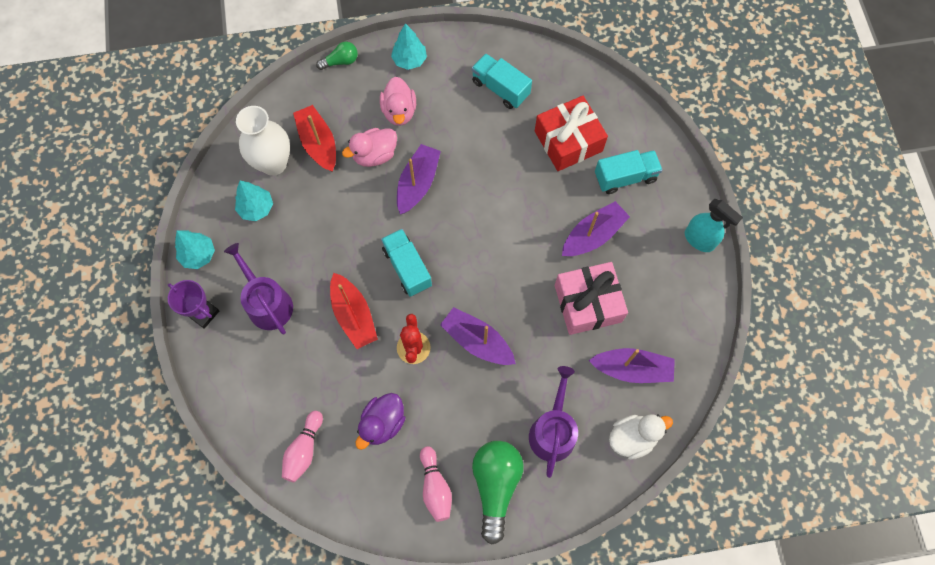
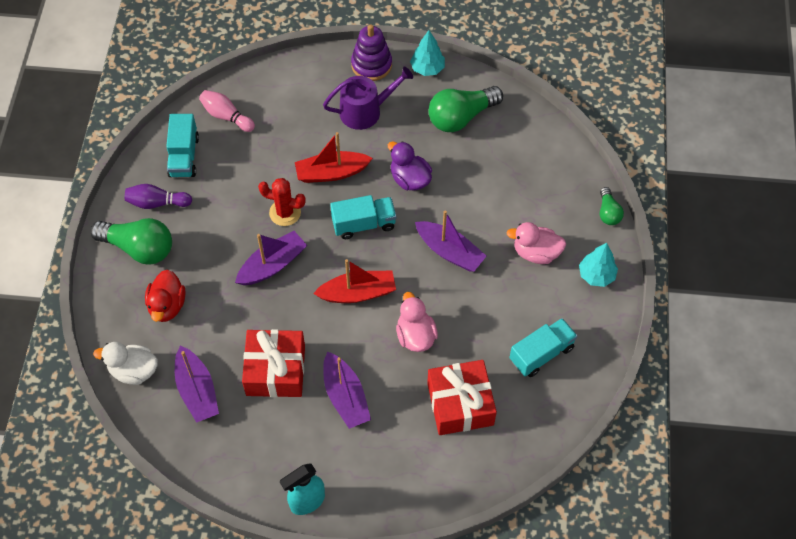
camera: 105 degrees right, 10 degrees down
(203, 313) = (371, 65): purple trophy -> purple stacking toy
(256, 208) = (461, 117): turquoise tree -> green light bulb
(273, 163) = (504, 137): white vase -> none
(318, 143) = (516, 177): red boat -> red boat (357, 293)
(374, 155) = (491, 221): pink duck -> pink duck (415, 335)
(382, 423) = (226, 175): purple duck -> purple duck (410, 179)
(435, 487) = (157, 203): pink bowling pin -> purple bowling pin
(553, 430) = (167, 306): purple watering can -> red duck
(587, 303) = (275, 370): pink gift -> red gift
(625, 177) = (401, 449): turquoise truck -> turquoise truck (184, 156)
(632, 369) = (197, 390): purple boat -> purple boat turned 45 degrees counterclockwise
(632, 438) = (134, 371): white duck -> white duck turned 105 degrees clockwise

